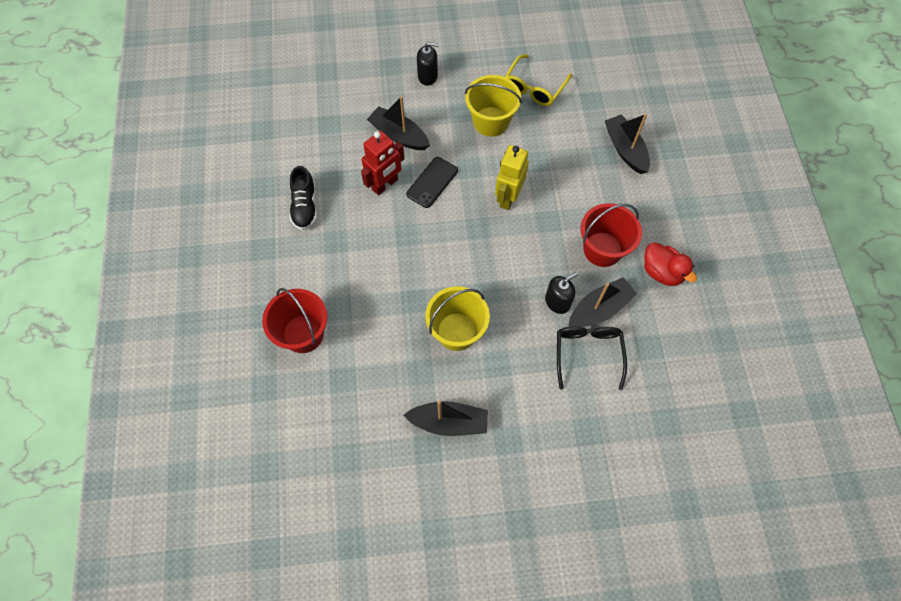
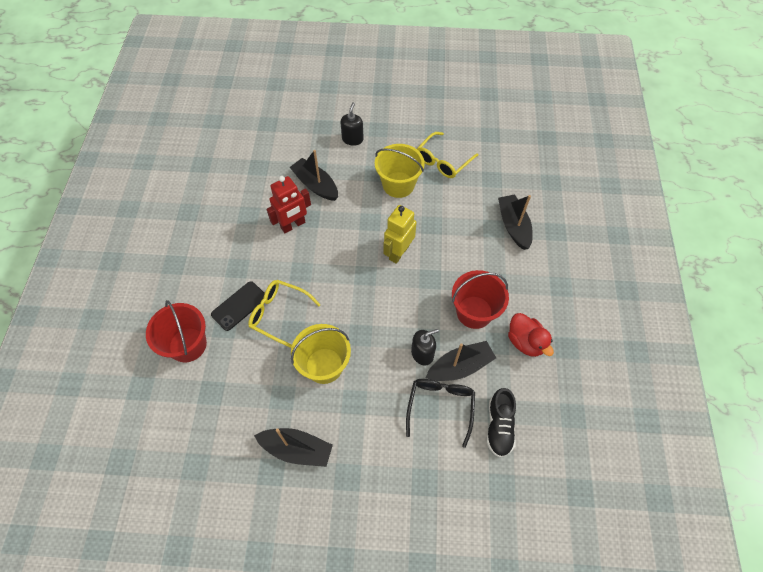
camera: 10 degrees right, 5 degrees down
(305, 206) = (219, 233): black shoe -> black shoe (499, 426)
(394, 285) = (279, 314): none -> yellow glasses
(427, 76) = (352, 139): black soap dispenser -> black soap dispenser turned 90 degrees counterclockwise
(432, 182) = (334, 229): black phone -> black phone (239, 306)

